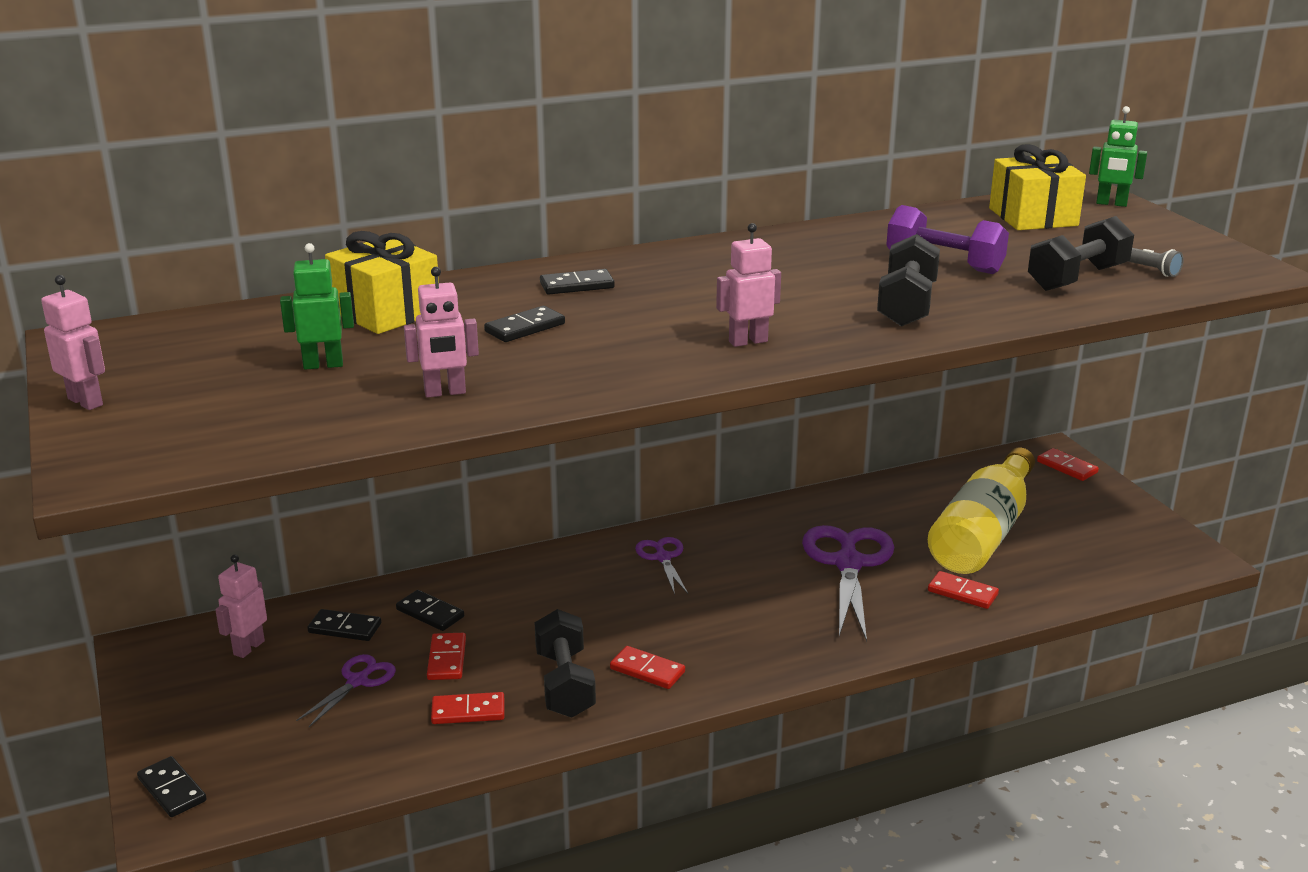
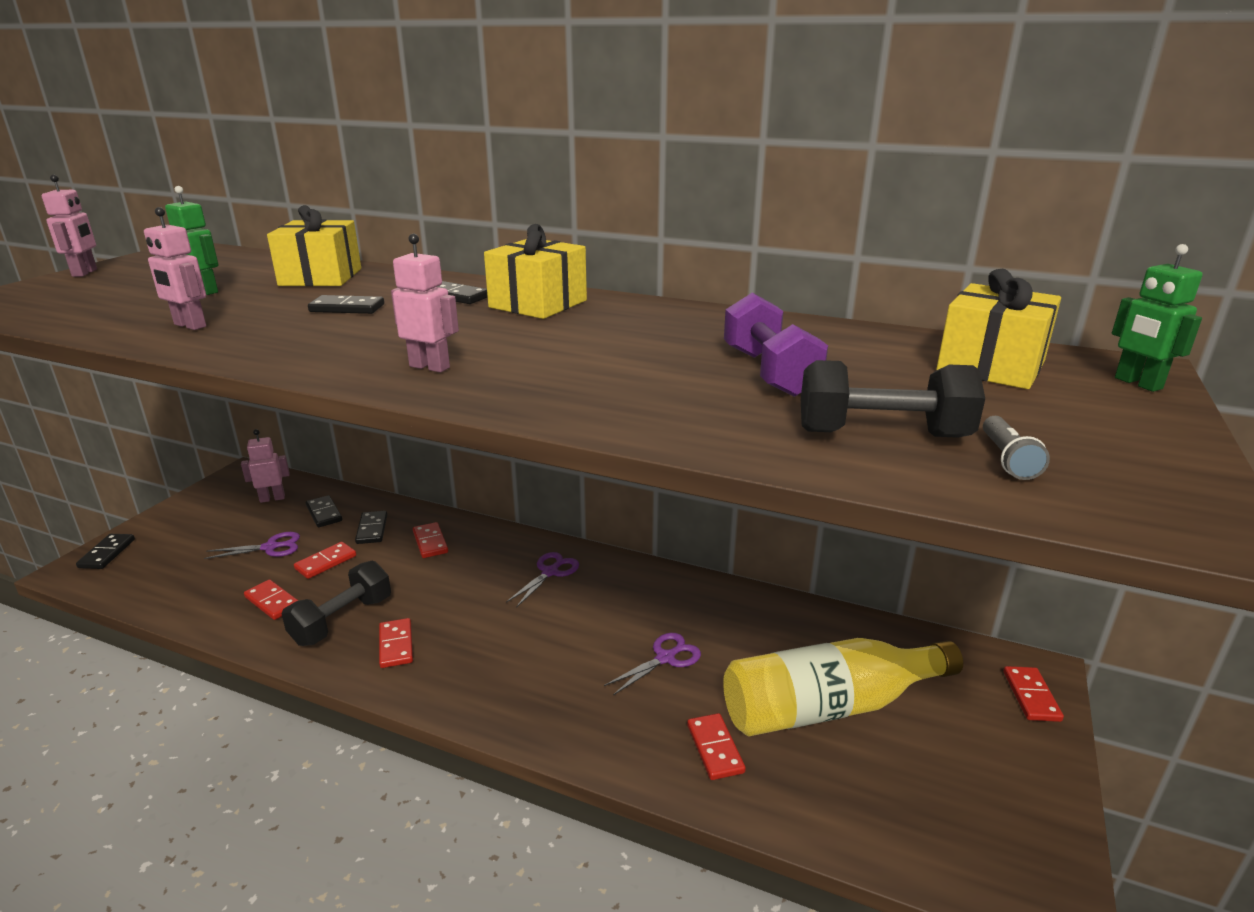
camera: 45 degrees right, 0 degrees up
(512, 592) = (430, 542): none -> red domino
(663, 269) = (538, 304): none -> yellow gift
(848, 564) = (665, 658): purple scissors -> purple scissors, size x0.53
(906, 305) = (630, 390): black dumbbell -> none

